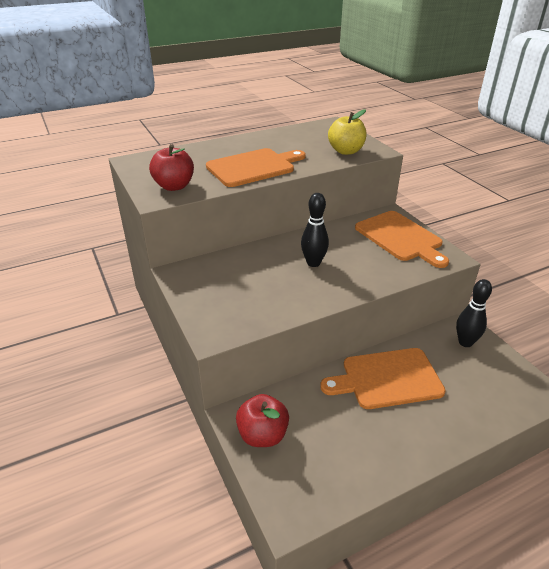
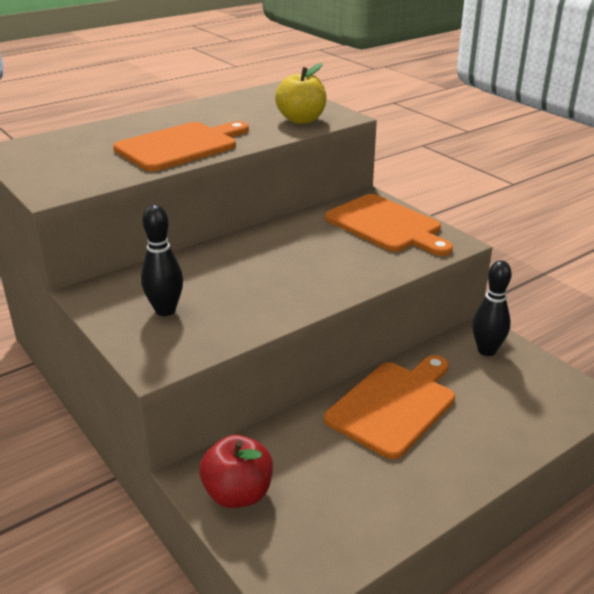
camera: 10 degrees left, 5 degrees down
(174, 186) = (73, 176): red apple -> none
(313, 263) = (277, 265): black bowling pin -> black bowling pin (165, 310)
(387, 379) = (394, 405): orange cutting board -> orange cutting board turned 150 degrees clockwise

